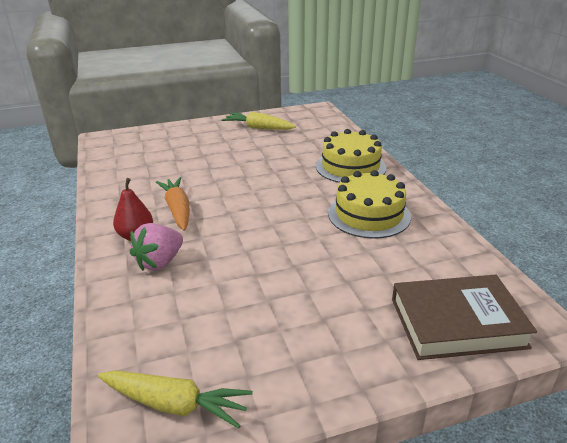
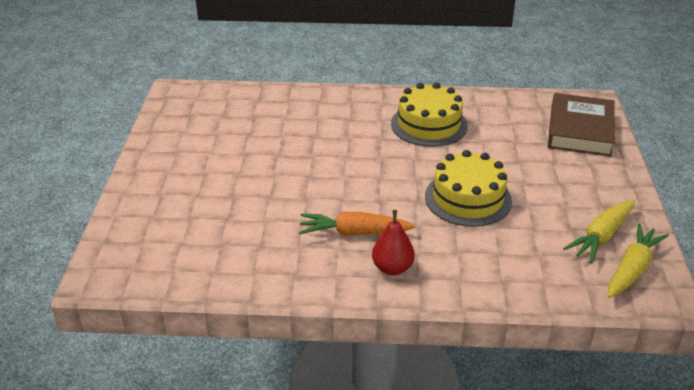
camera: 70 degrees left, 5 degrees up
(160, 262) = (449, 256): pink strawberry -> none
(258, 128) = (190, 142): yellow carrot -> yellow carrot (601, 236)
(350, 167) = (335, 110): yellow cake -> yellow cake (468, 198)

